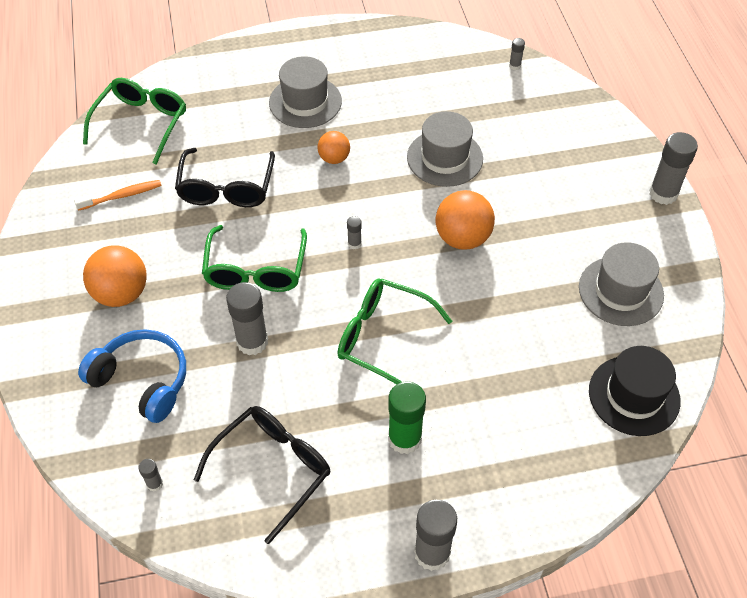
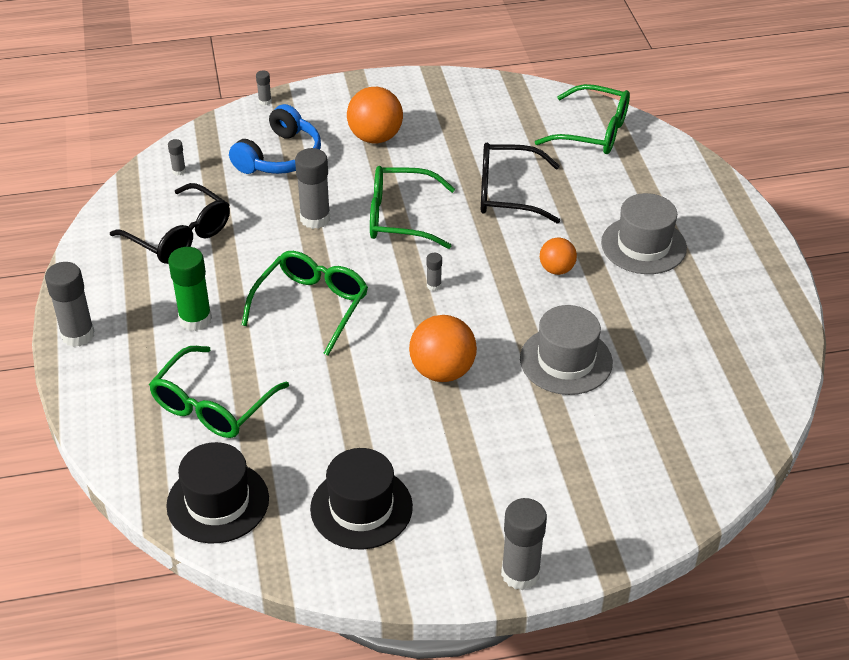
camera: 90 degrees right, 10 degrees down
(122, 196) = (493, 127): orange toothbrush -> none
(515, 66) = (745, 437): grey glue stick -> grey glue stick (265, 101)
(520, 410) = (213, 405): none -> green glasses
(620, 291) = (361, 508): grey hat -> black hat

